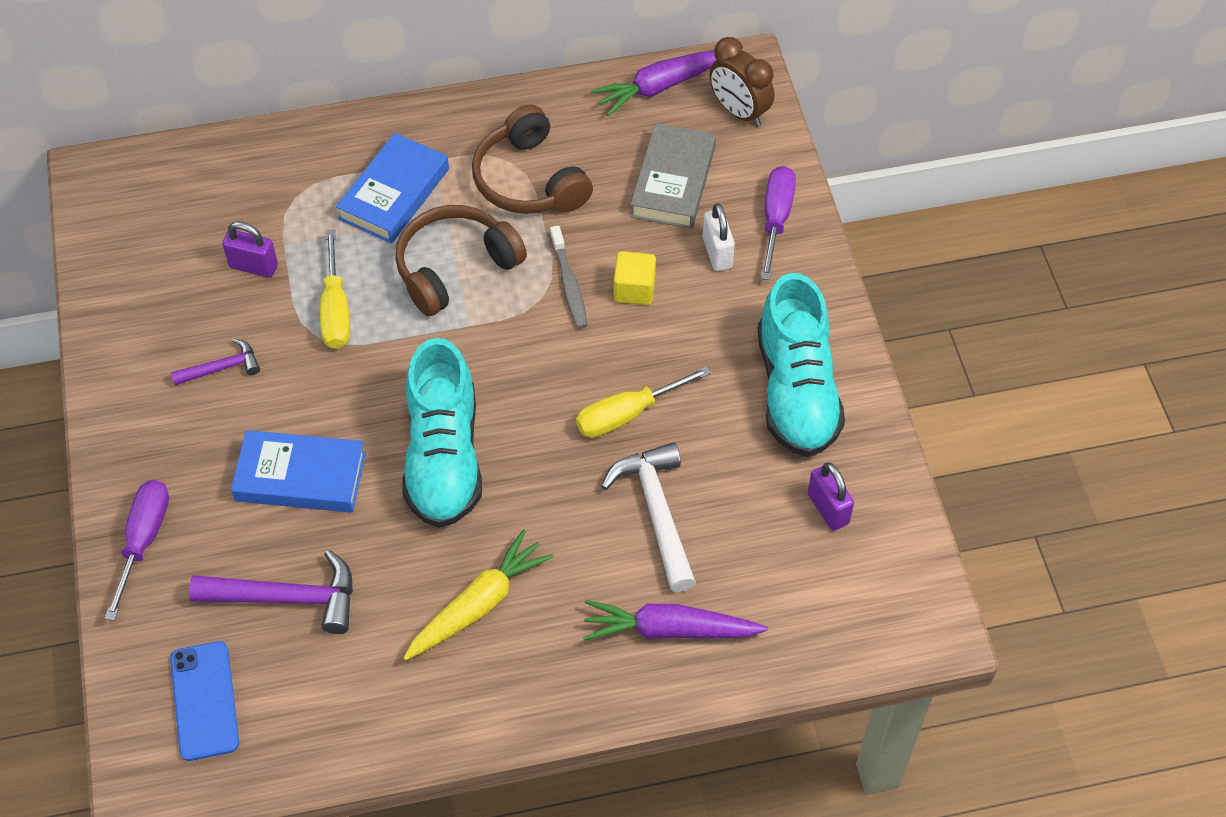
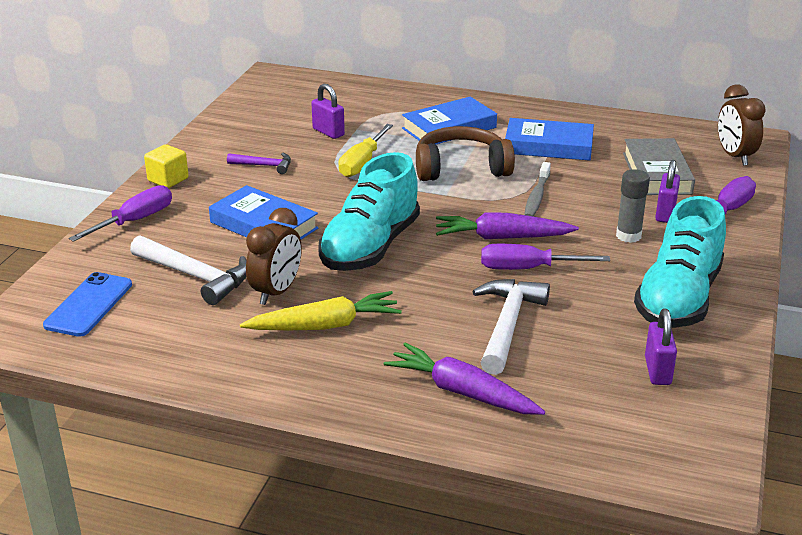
camera: 30 degrees right, 25 degrees down
(288, 598) = (196, 276): purple hammer -> white hammer
(393, 579) = (276, 292): none -> brown clock
(529, 180) = (548, 146): brown headphones -> blue book
(628, 414) = (528, 268): yellow screwdriver -> purple screwdriver
(634, 289) = (584, 212): yellow cube -> yellow cube (168, 179)
(661, 86) = (682, 132): purple carrot -> purple carrot (502, 237)
(673, 182) = (656, 173): grey book -> grey book turned 45 degrees counterclockwise
(699, 310) = (628, 236): none -> grey glue stick
(717, 253) = (665, 213): white padlock -> purple padlock

